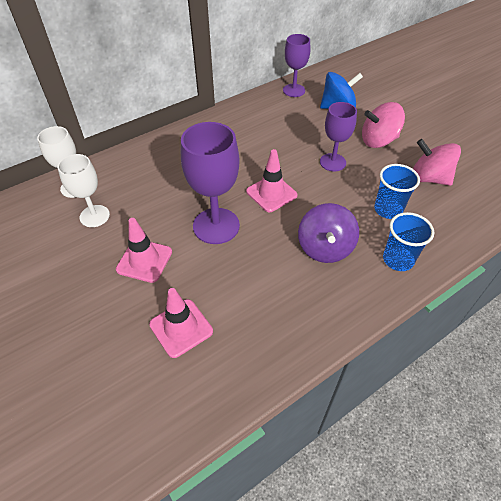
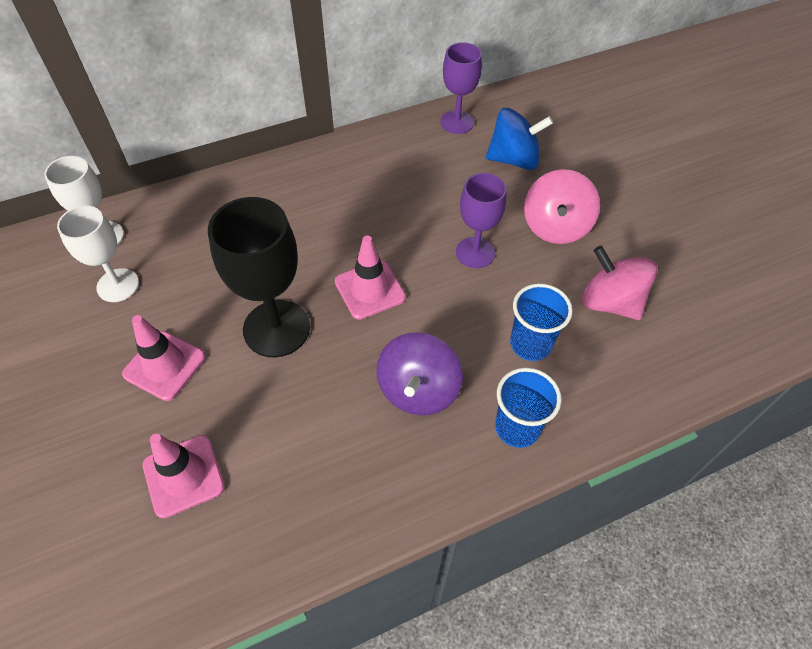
camera: 10 degrees right, 5 degrees up
(216, 226) = (276, 328): purple goblet -> black goblet
(378, 140) = (555, 226): pink spinning top -> pink spinning top turned 75 degrees counterclockwise

